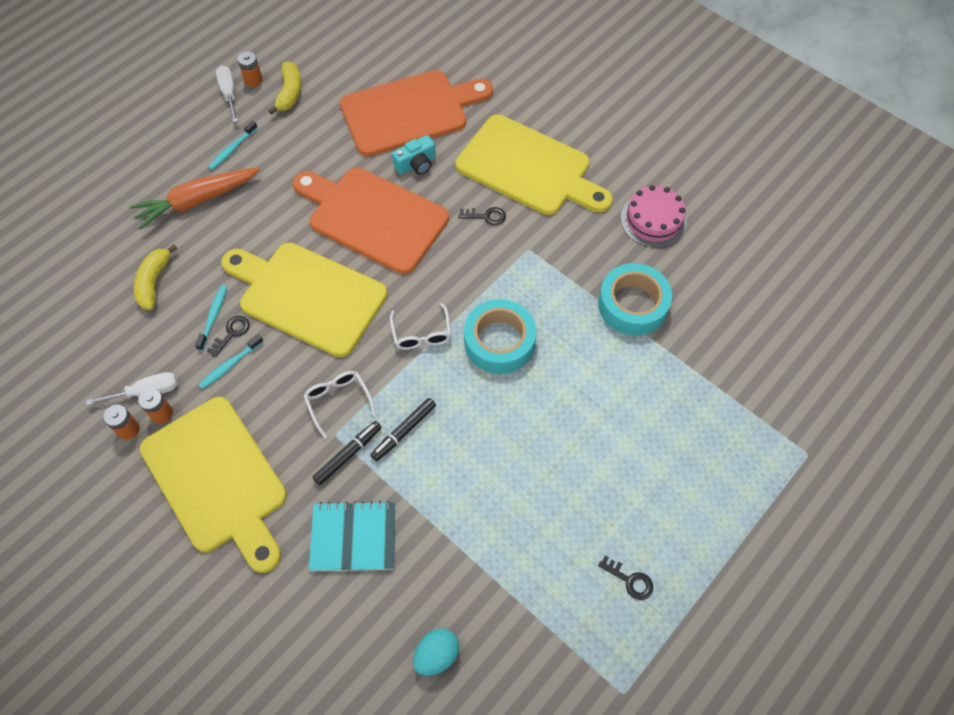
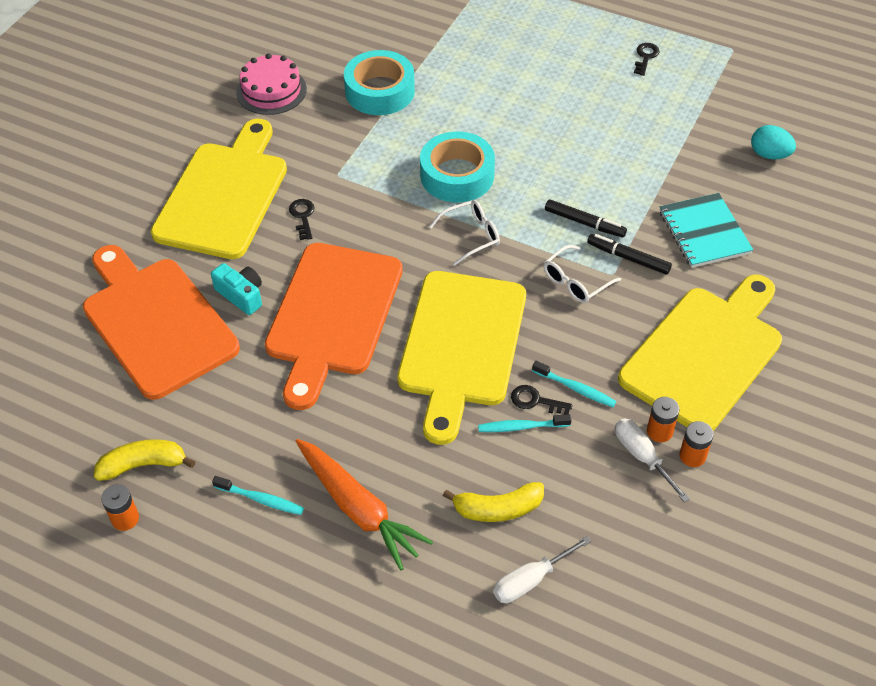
camera: 105 degrees left, 10 degrees down
(229, 93) = (156, 541): white screwdriver -> white screwdriver (530, 580)

